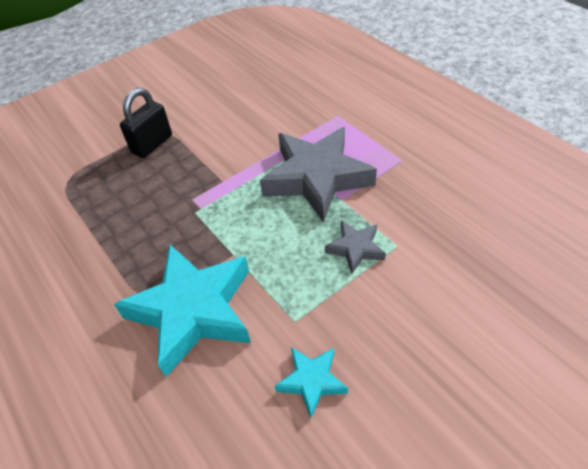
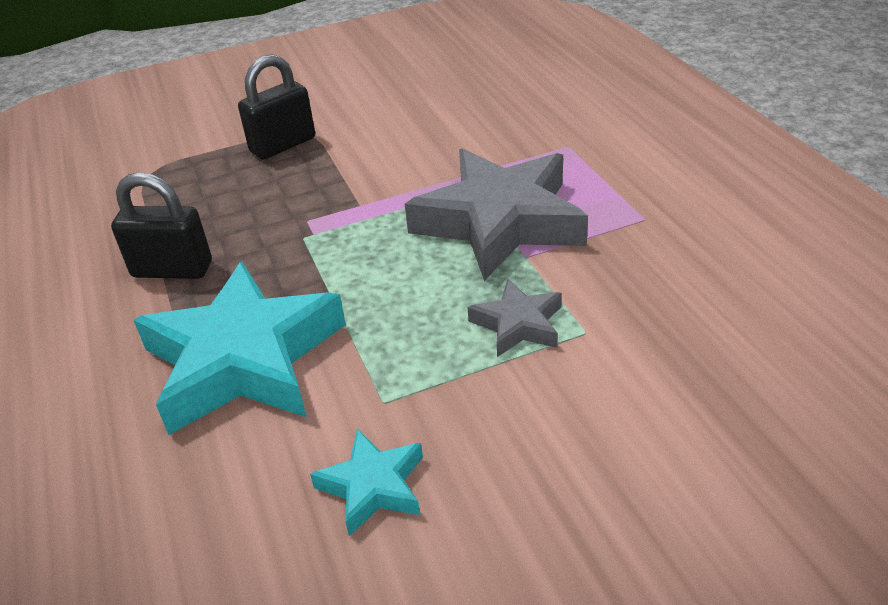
camera: 15 degrees right, 10 degrees down
(115, 254) = (172, 269): none -> black padlock

